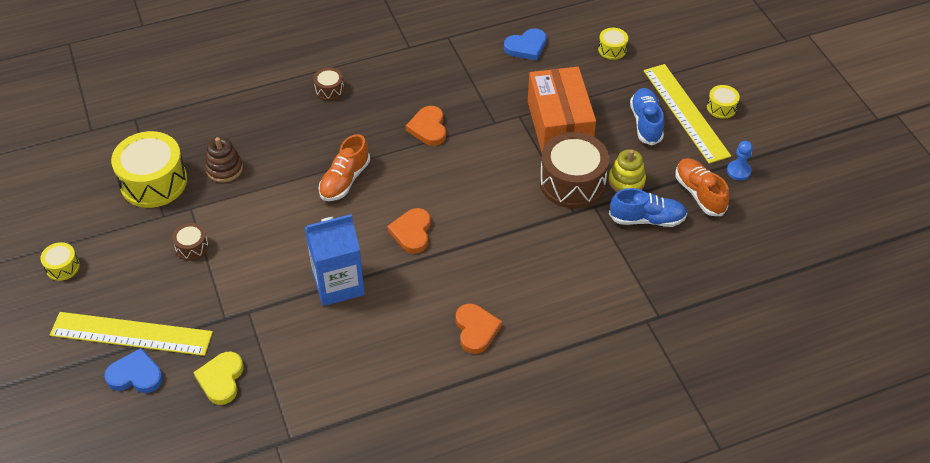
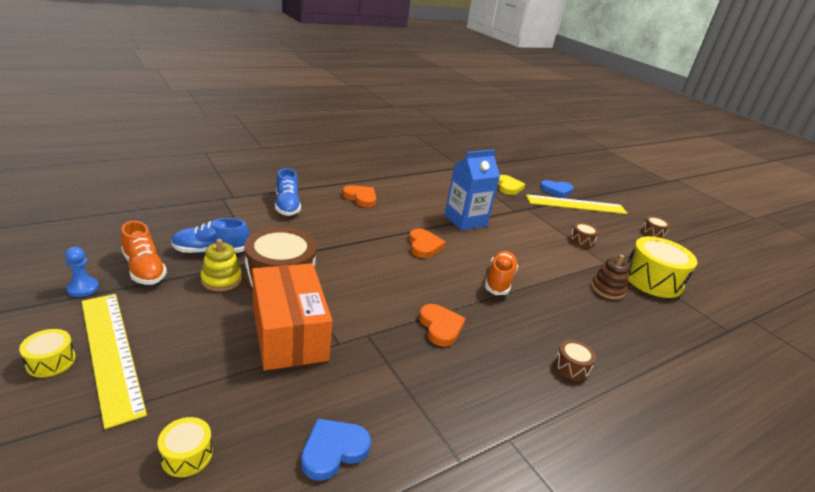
camera: 165 degrees right, 20 degrees down
(62, 267) = (652, 233): yellow drum -> brown drum
(476, 330) = (360, 198): orange heart -> orange heart turned 150 degrees clockwise
(646, 123) = (175, 338): blue shoe -> blue shoe (287, 205)

